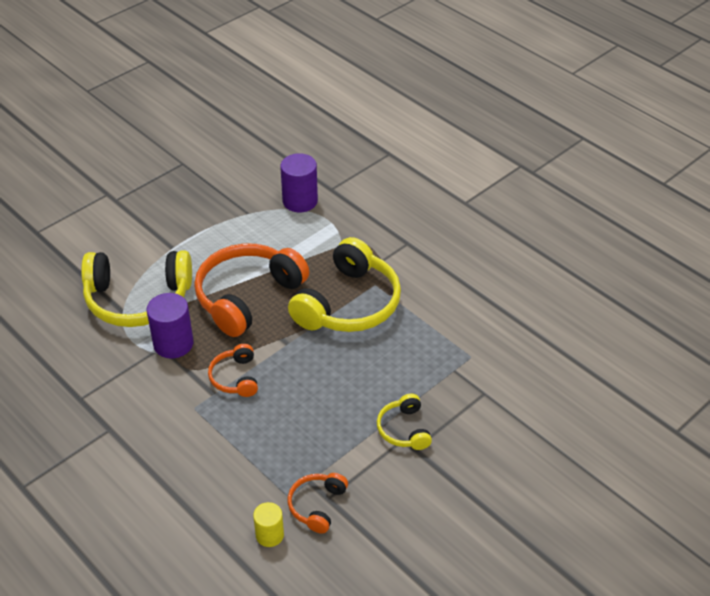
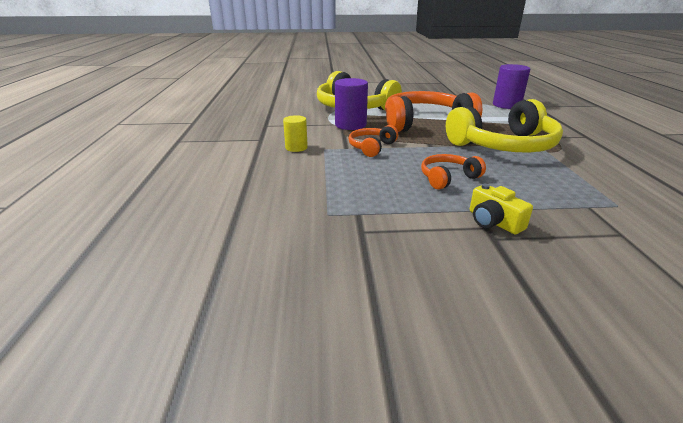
camera: 40 degrees right, 15 degrees down
(269, 535) = (278, 229): yellow cylinder -> yellow cylinder (296, 147)
(317, 505) = (345, 231): orange headphones -> orange headphones (448, 178)
(404, 429) = (493, 221): yellow headphones -> yellow camera

